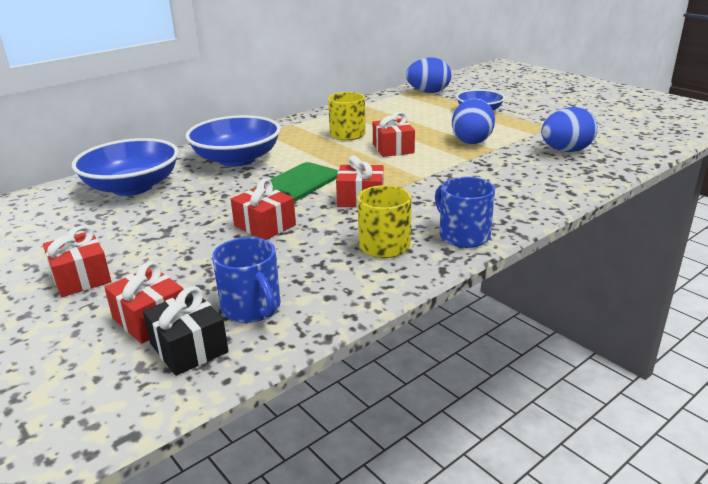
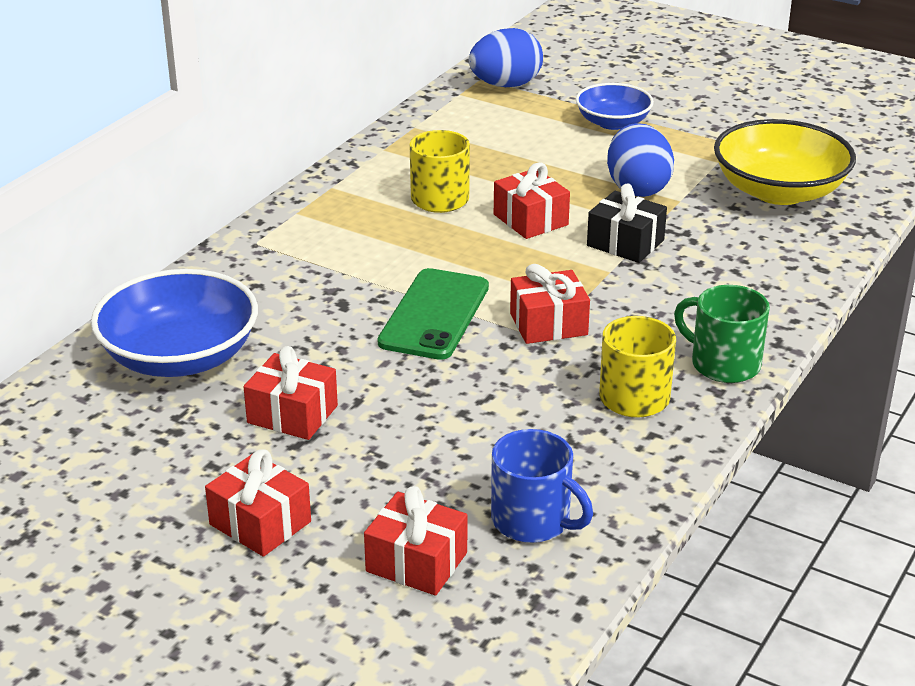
camera: 20 degrees left, 5 degrees up
(189, 348) = (499, 588): black gift -> black gift (625, 243)
(237, 159) = (301, 276): blue bowl -> none
(265, 225) = (447, 393): red gift -> red gift (292, 414)
(463, 235) = (723, 364): blue mug -> green mug
(566, 151) = (779, 191): blue egg -> yellow bowl

